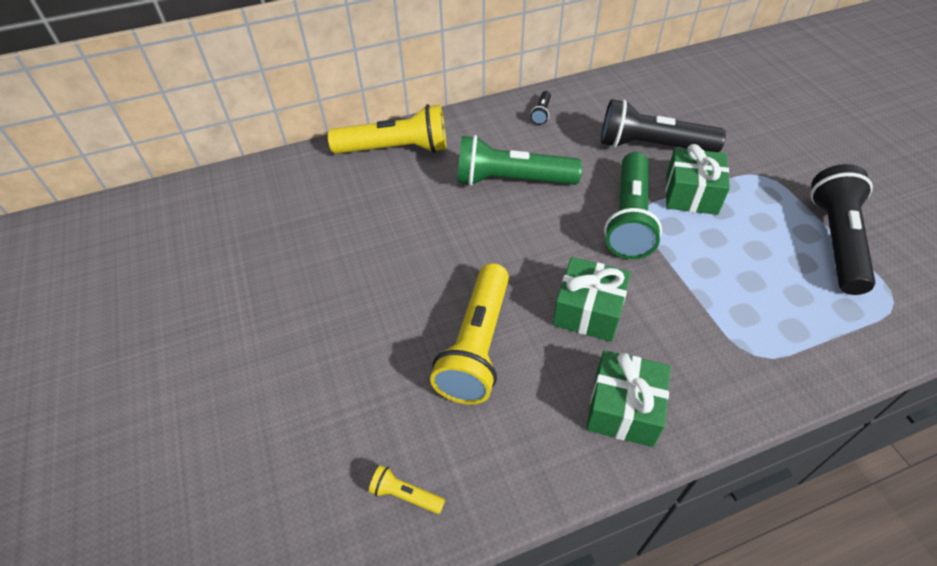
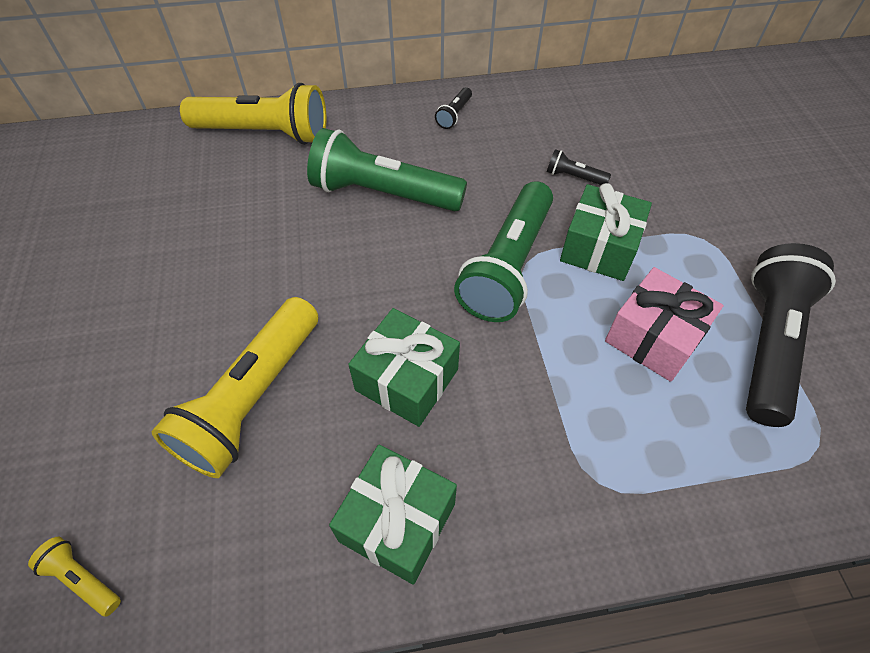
camera: 10 degrees right, 5 degrees up
(652, 146) = (573, 177): black flashlight -> black flashlight, size x0.42
(754, 250) = (653, 337): none -> pink gift

